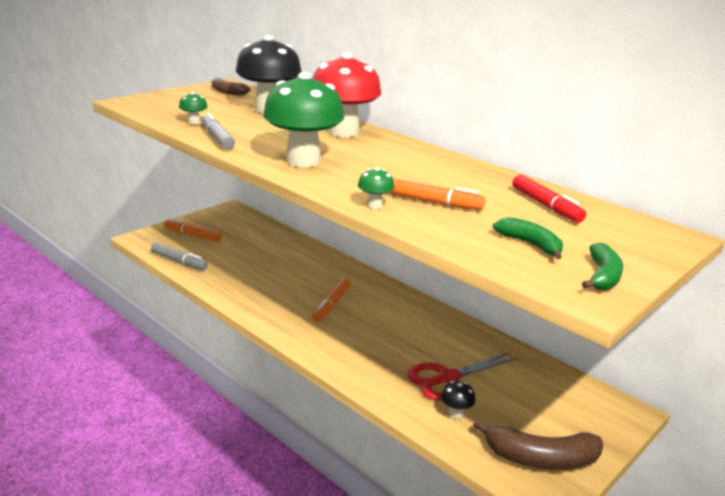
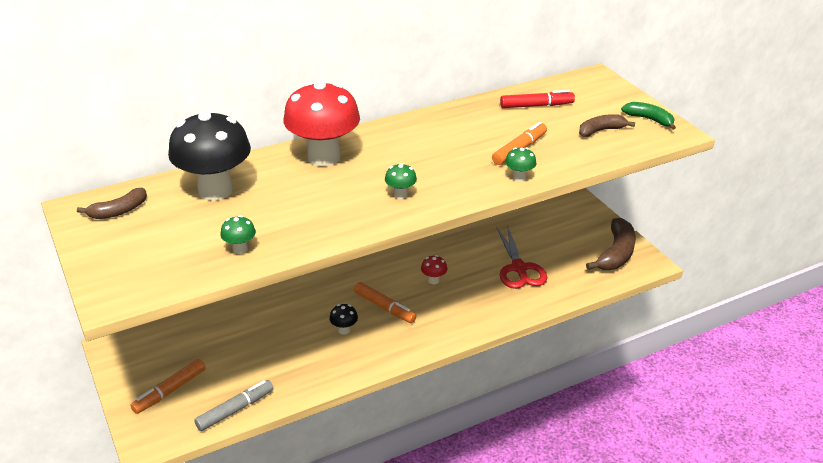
camera: 70 degrees left, 10 degrees up
(217, 138) = (307, 238): grey marker -> none
(303, 161) = (400, 195): green mushroom -> green mushroom, size x0.40
(388, 325) = (433, 280): none -> red mushroom
(455, 414) = (562, 277): black mushroom -> black mushroom (344, 330)
(530, 244) = (601, 131): green banana -> brown banana

